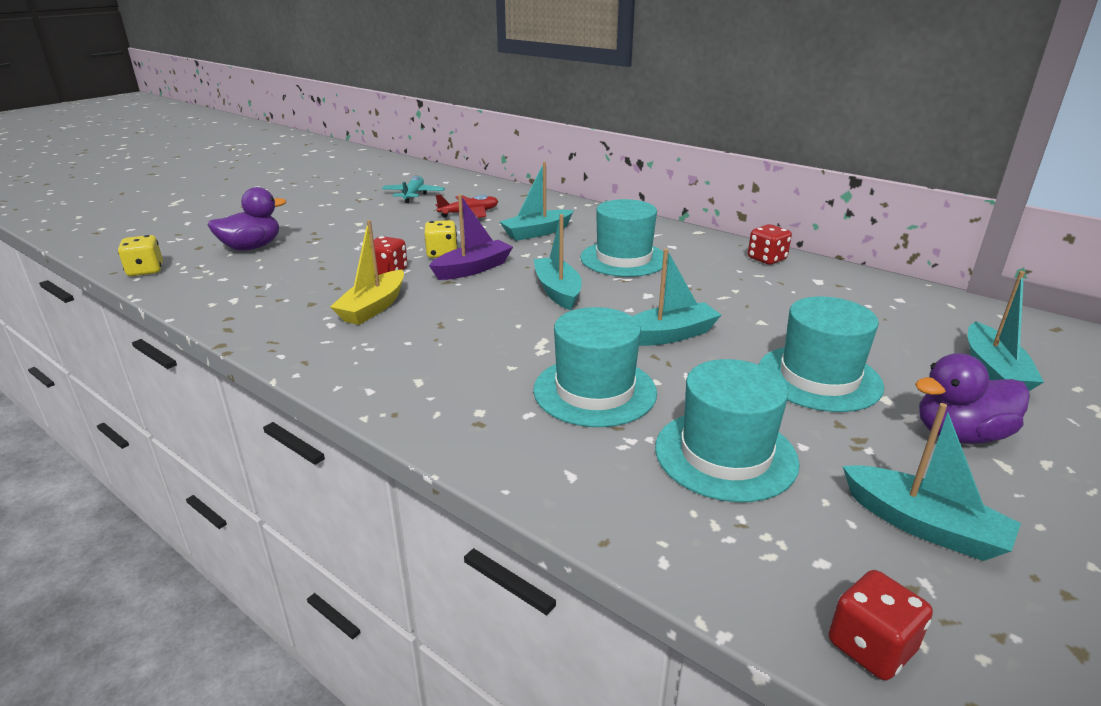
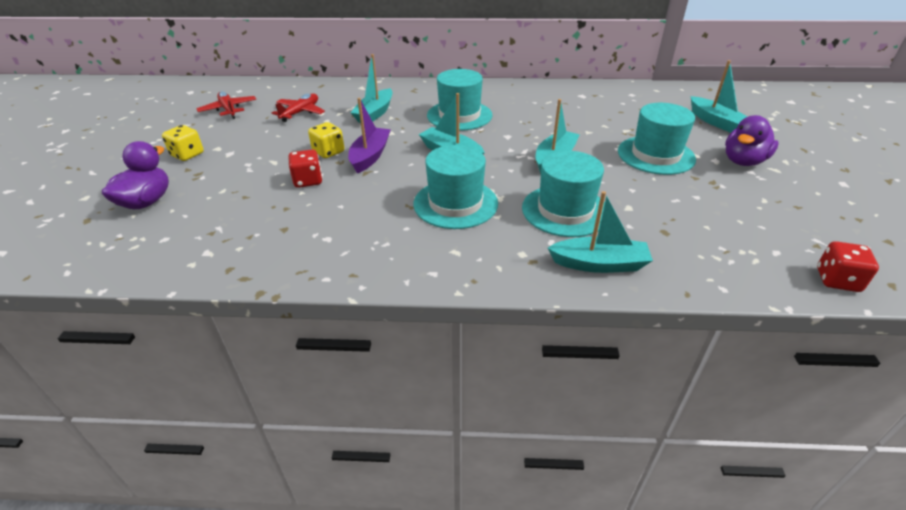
camera: 35 degrees left, 10 degrees up
(145, 270) = (64, 262): yellow dice -> yellow dice (187, 155)
(373, 307) = (340, 212): yellow boat -> none
(413, 195) = (228, 110): turquoise plane -> red plane
(725, 454) = (673, 217): turquoise hat -> turquoise hat (455, 203)
(767, 259) = (539, 89): red dice -> none
(923, 525) = (785, 214): turquoise boat -> turquoise boat (599, 264)

